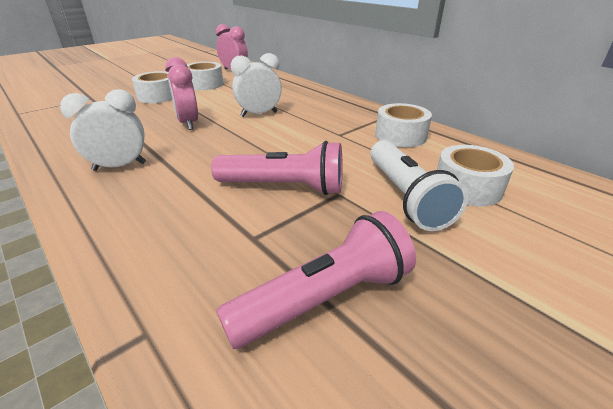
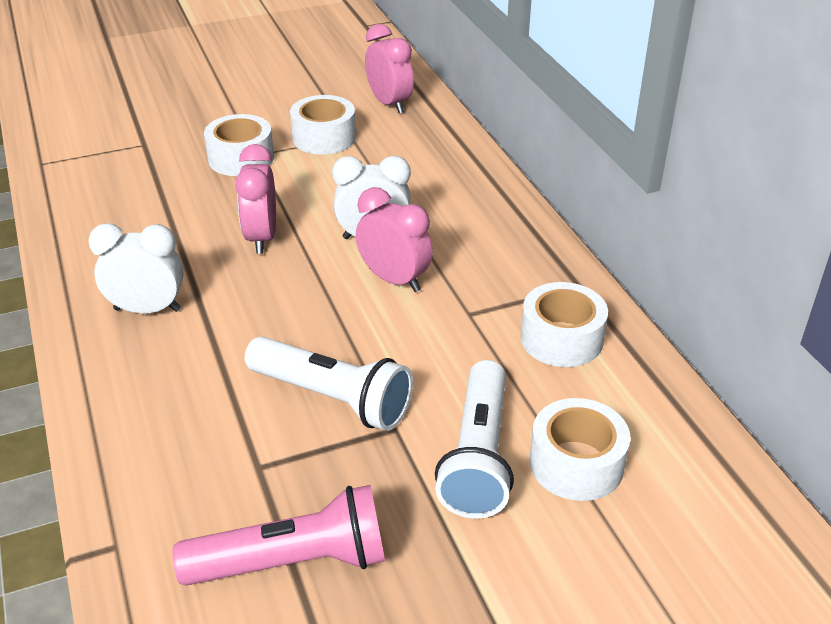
camera: 20 degrees right, 5 degrees up
(284, 128) = (394, 280): none -> pink clock
(284, 187) = (332, 398): pink flashlight -> white flashlight

